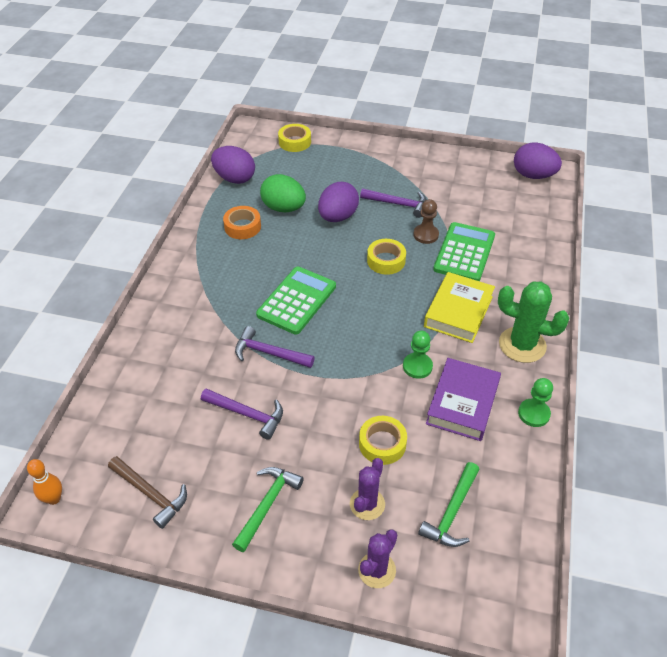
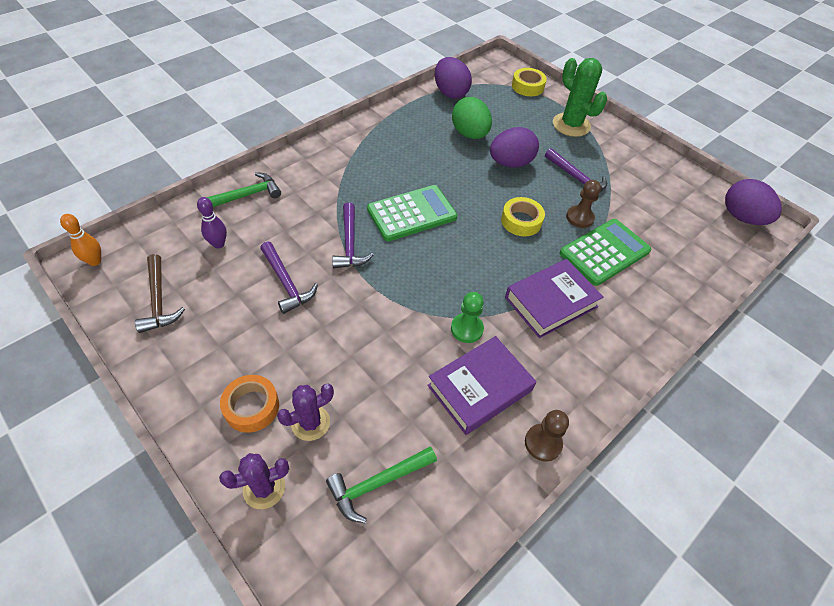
camera: 30 degrees right, 5 degrees up
(156, 417) = (218, 244): none -> purple bowling pin
(242, 227) = (422, 133): orange tape -> orange tape (251, 407)
(267, 505) = (232, 367): green hammer -> green hammer (245, 196)
(269, 353) = (350, 243): purple hammer -> purple hammer turned 150 degrees counterclockwise
(382, 444) = (372, 378): yellow tape -> none
(458, 311) = (551, 302): yellow book -> purple book
(522, 345) = (589, 369): green cactus -> green cactus (571, 125)
(533, 414) = (543, 443): green pawn -> brown pawn

